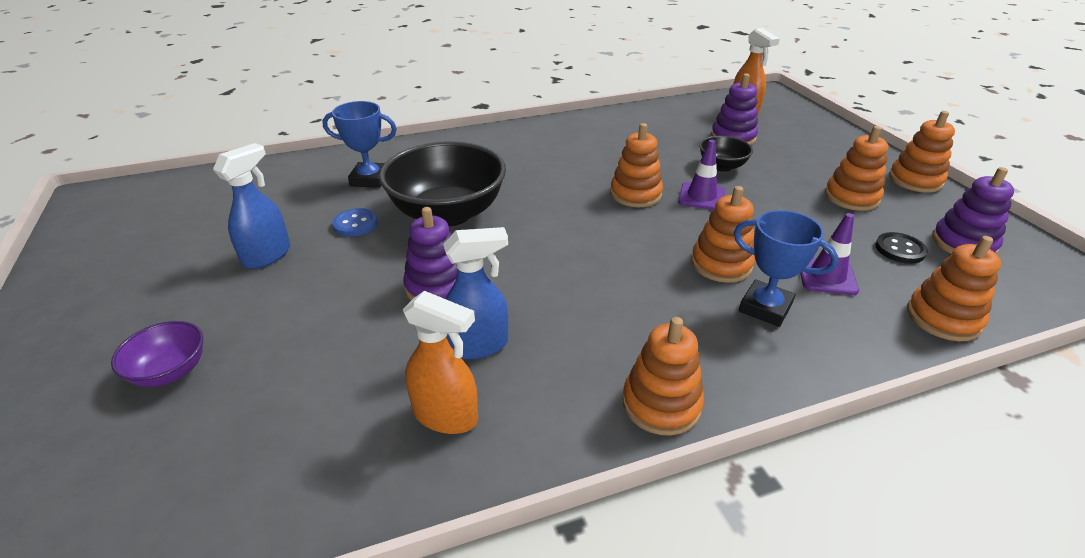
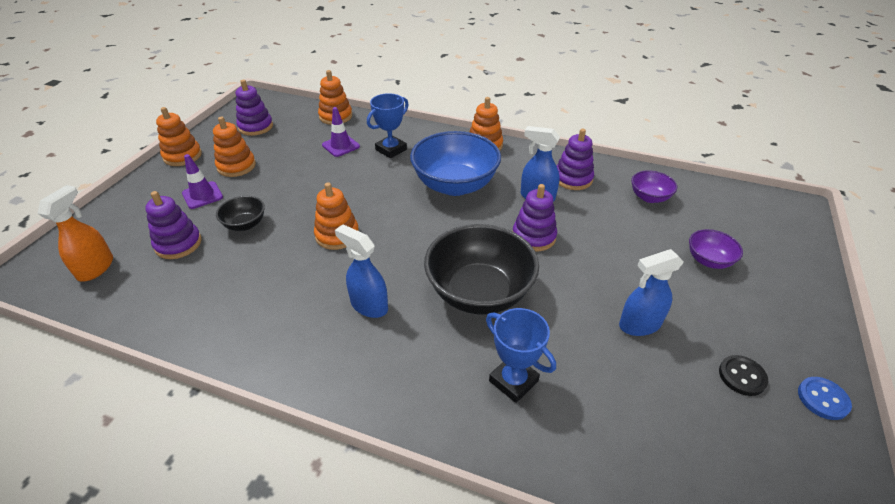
camera: 140 degrees left, 5 degrees up
(284, 452) = (649, 197): none -> purple bowl
(355, 224) = (557, 322): blue button -> blue button (822, 399)
(446, 416) = (573, 179): orange spray bottle -> purple stacking toy
(529, 169) = (369, 305): none -> blue spray bottle
(605, 302) = (455, 185): none -> blue bowl
(701, 197) = (305, 211): purple traffic cone -> purple traffic cone (202, 195)
(721, 264) = (373, 173): orange stacking toy -> none
(765, 308) = (391, 150): blue trophy -> blue trophy turned 60 degrees clockwise
(899, 249) = (286, 138): black button -> black button (742, 376)

